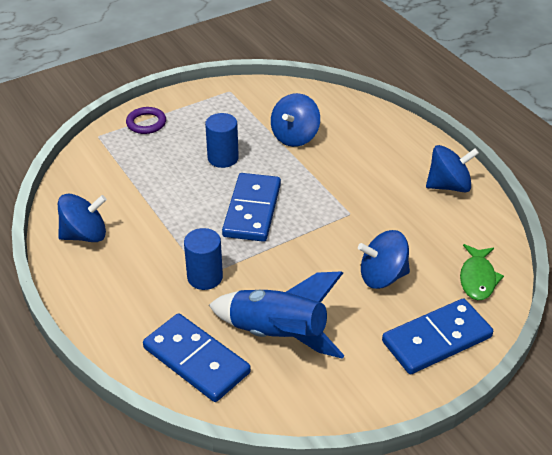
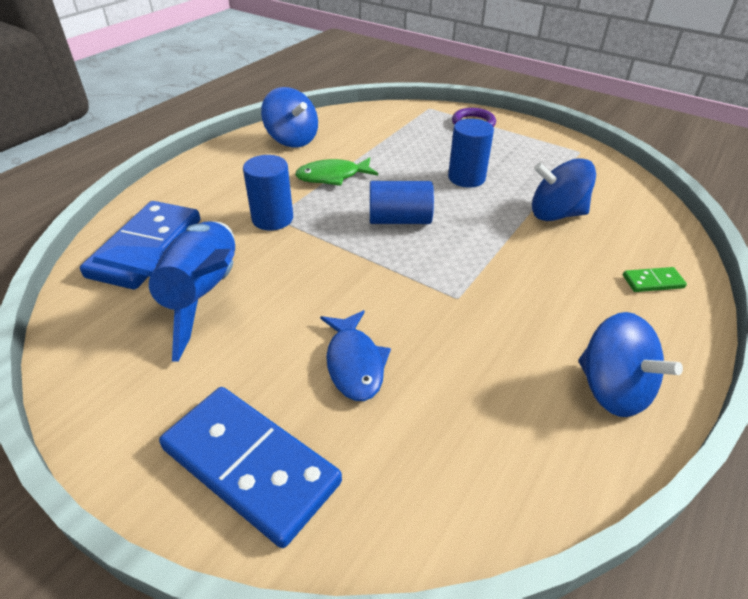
camera: 65 degrees right, 0 degrees up
(252, 210) = (399, 220): blue domino -> blue cylinder
(381, 131) = (653, 282): none -> green domino
(382, 276) = (354, 363): blue spinning top -> blue fish
(477, 278) = (419, 490): green fish -> green fish (332, 176)

